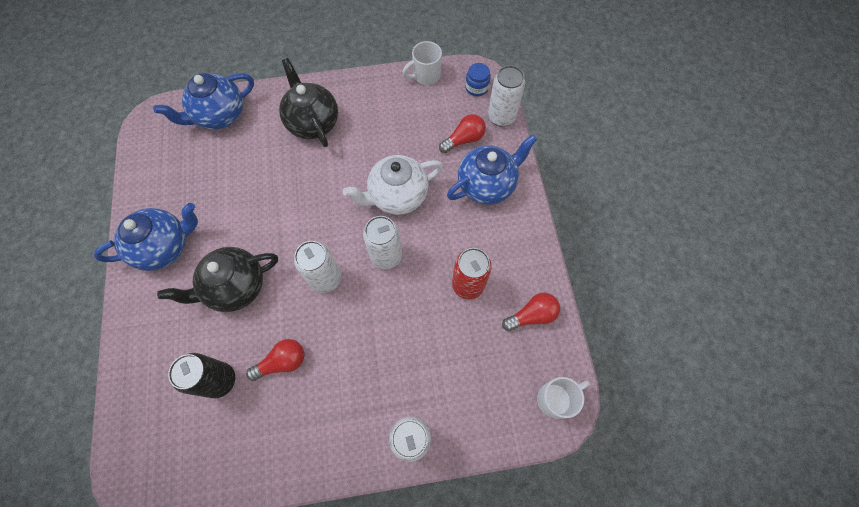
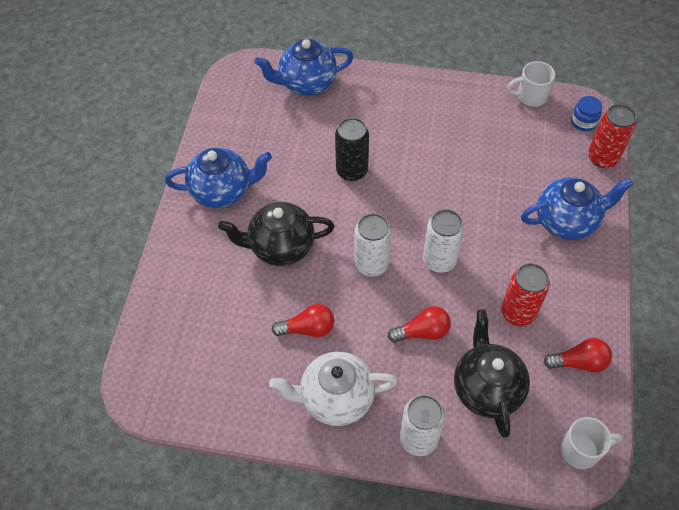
camera: 20 degrees right, 10 degrees down
(220, 380) = (243, 327): black can -> black can (352, 171)
(313, 122) = (398, 113): black teapot -> black teapot (486, 388)
(397, 196) = (467, 206): white teapot -> white teapot (335, 398)
(464, 139) = (554, 170): red light bulb -> red light bulb (422, 332)
(501, 117) = (602, 158): white can -> red can

